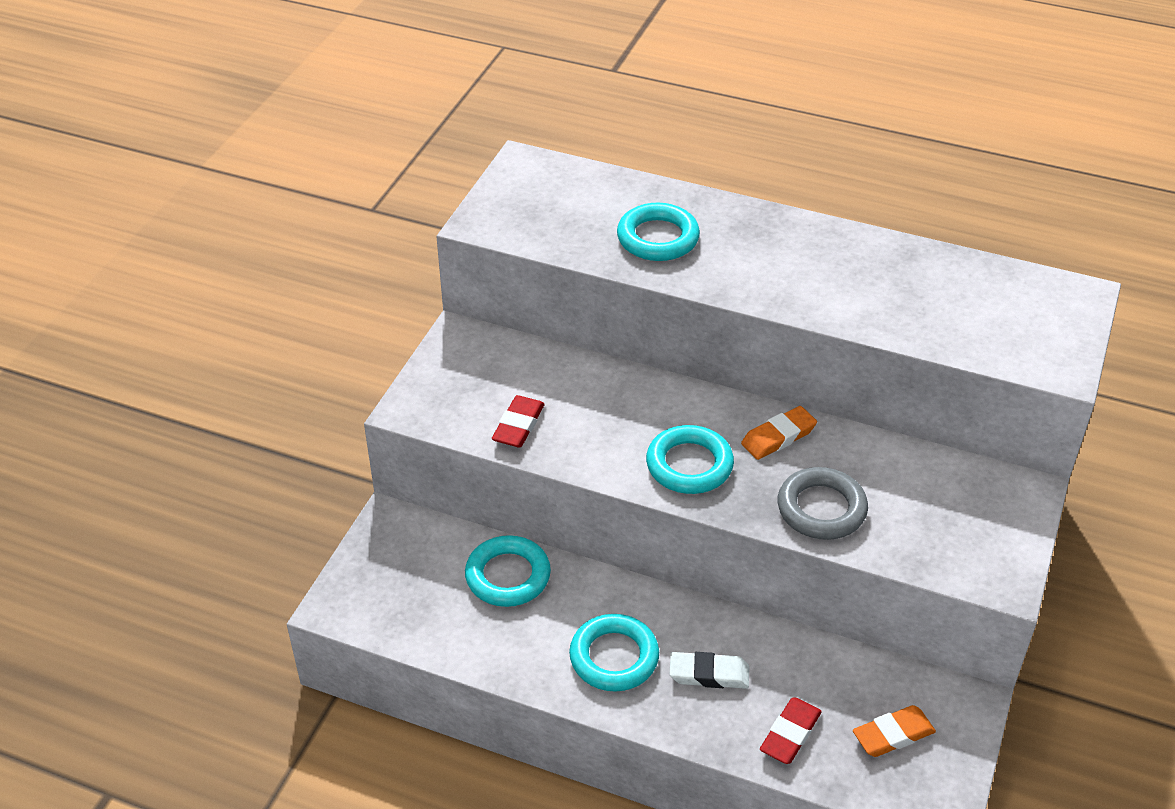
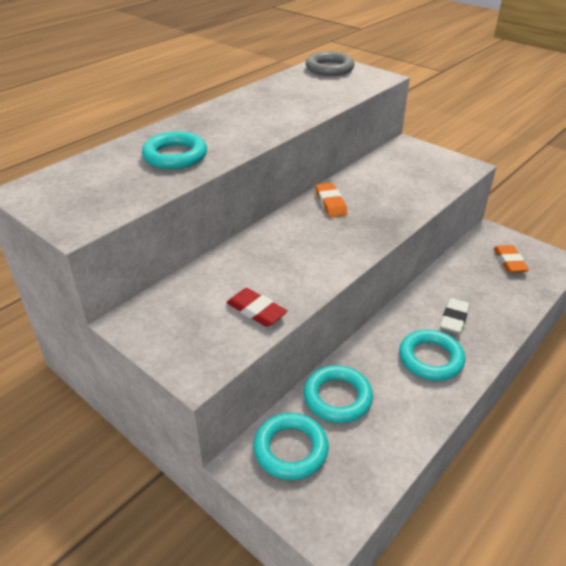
camera: 70 degrees left, 5 degrees down
(689, 465) = (338, 241): turquoise ring -> turquoise ring (290, 449)
(790, 734) = (505, 298): red eraser -> none
(821, 509) = (397, 204): grey ring -> grey ring (329, 68)

